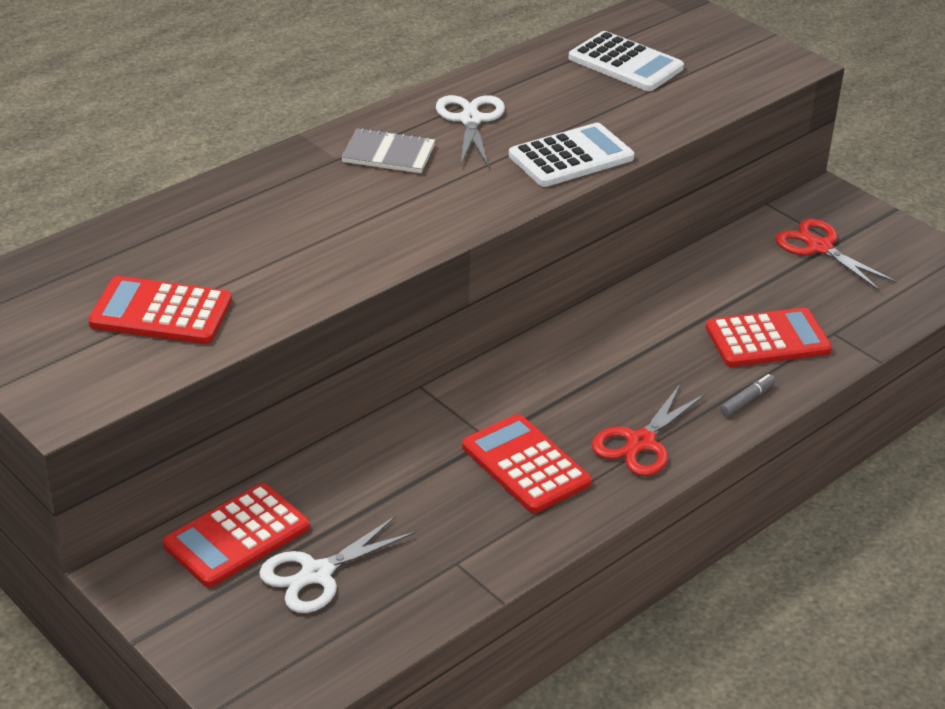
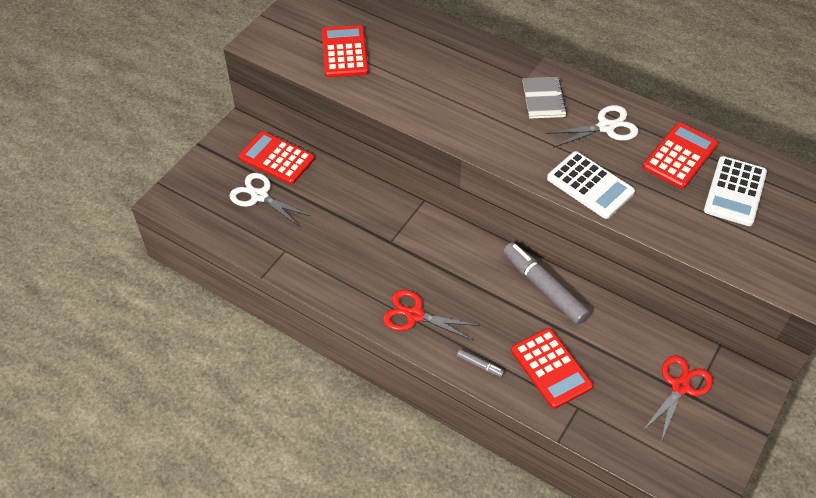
camera: 75 degrees right, 15 degrees up
(525, 465) = (373, 263): red calculator -> red calculator (680, 156)
(633, 312) = (544, 288): none -> grey marker

